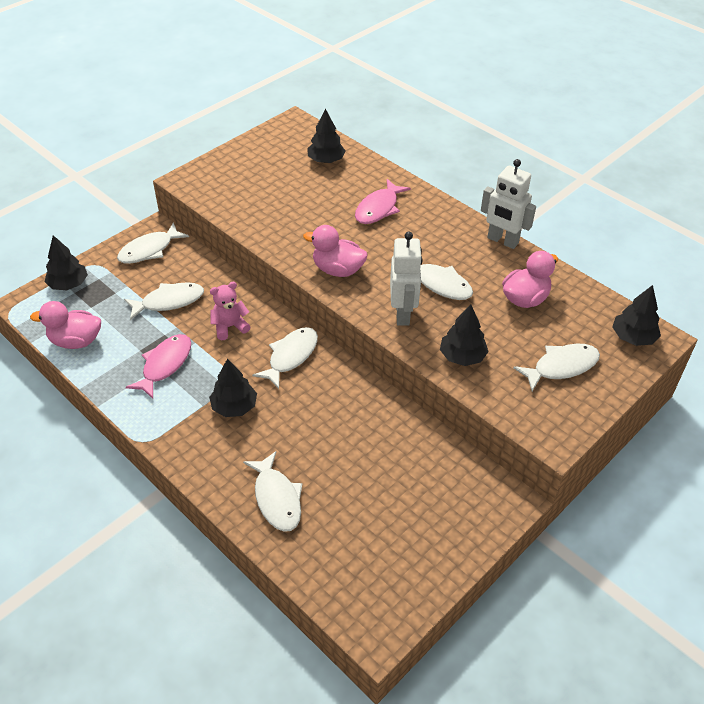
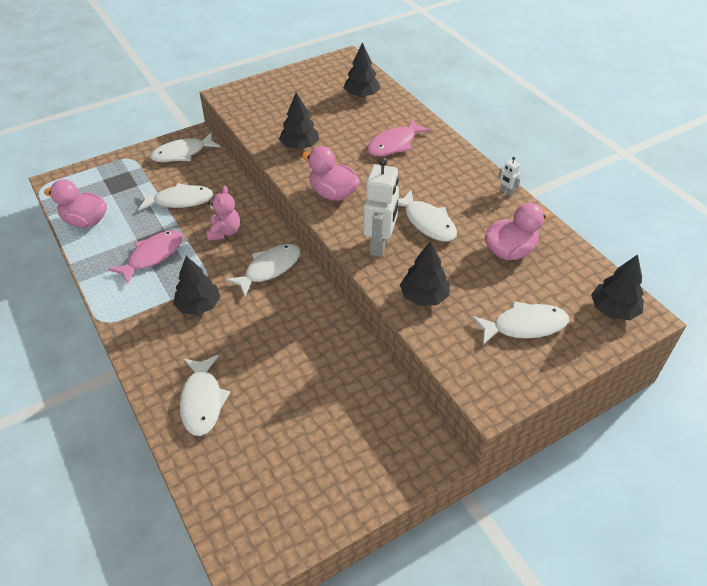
camera: 15 degrees right, 0 degrees up
(68, 284) = (101, 172): black tree -> black tree (300, 146)
(230, 327) = (224, 232): pink teddy bear -> pink teddy bear turned 105 degrees clockwise
(502, 241) = (506, 192): white robot -> white robot, size x0.44

